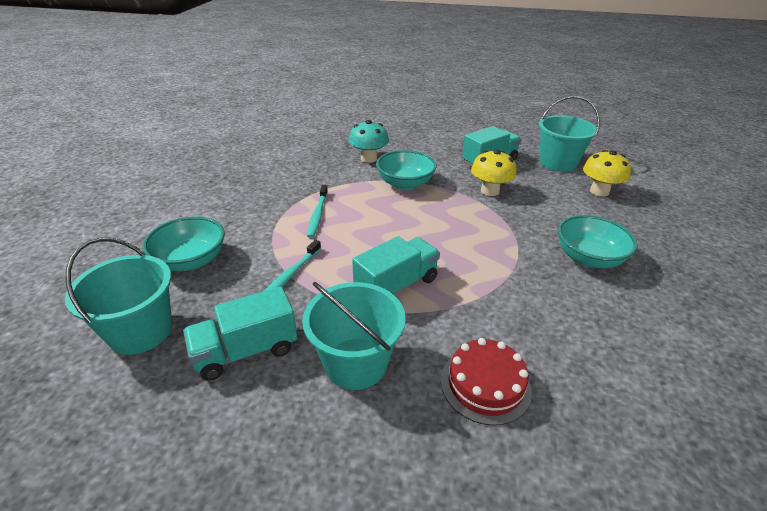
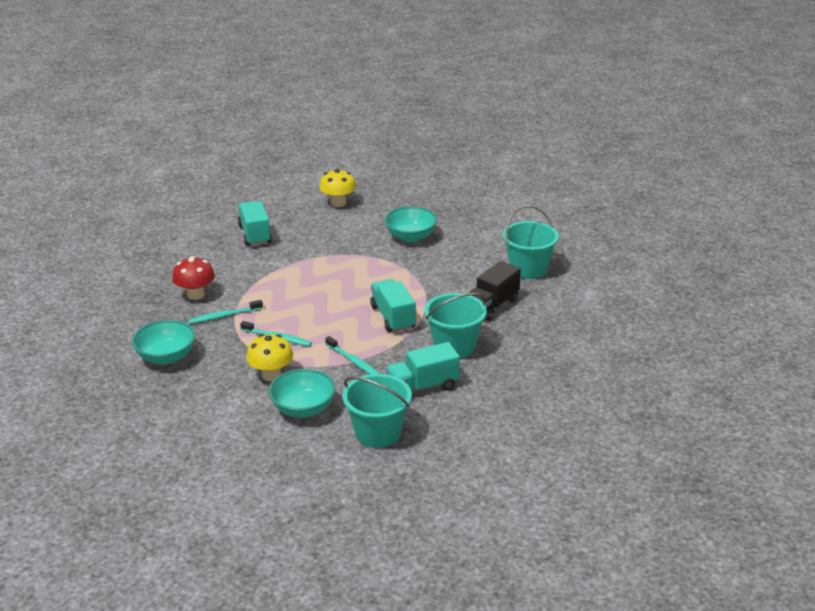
camera: 70 degrees left, 5 degrees down
(246, 351) = (422, 387): turquoise truck -> turquoise truck turned 75 degrees clockwise
(342, 178) = (223, 316): none -> turquoise toothbrush
(369, 158) = (195, 294): turquoise mushroom -> red mushroom
(405, 184) = (259, 285): turquoise bowl -> turquoise bowl (166, 357)
(485, 384) = (492, 306): red cake -> black truck
(490, 191) = (302, 248): yellow mushroom -> yellow mushroom (271, 375)
(558, 163) = (283, 204): turquoise bucket -> turquoise bucket (528, 269)

